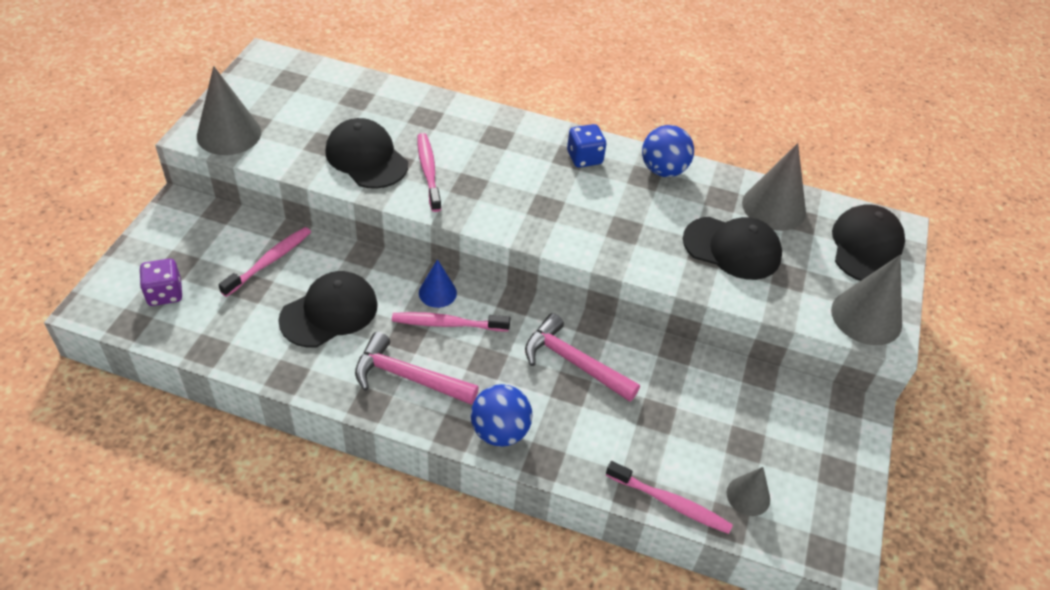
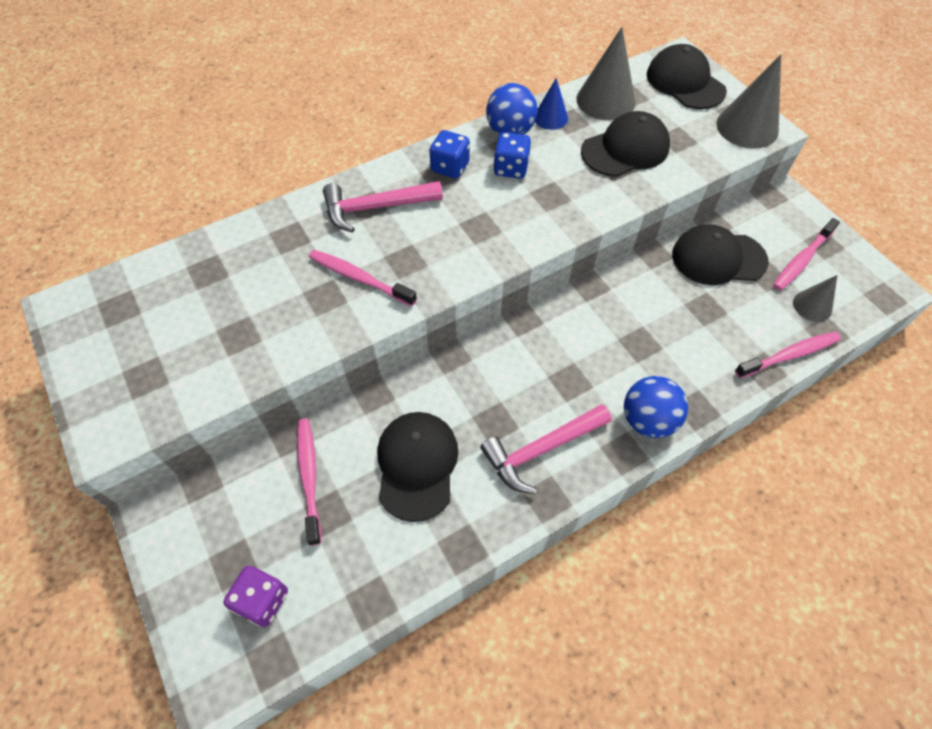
camera: 45 degrees left, 10 degrees up
(229, 134) = (137, 406): grey cone -> none
(366, 158) = (294, 313): black cap -> black cap (718, 258)
(437, 292) = (467, 368): blue cone -> blue cone (550, 118)
(447, 324) = (507, 383): pink toothbrush -> pink toothbrush (802, 260)
(573, 362) = (617, 324): pink hammer -> pink hammer (375, 208)
(625, 191) = (511, 168): none -> blue dice

